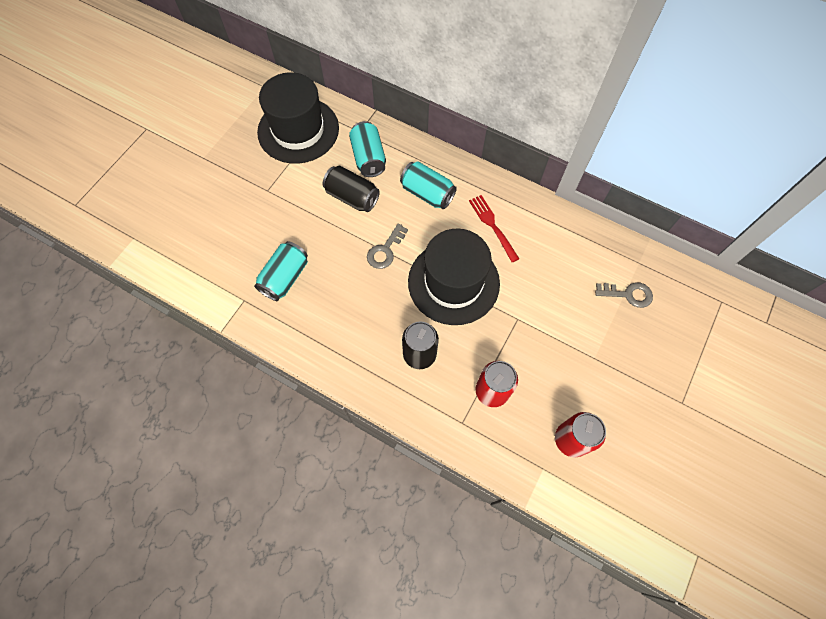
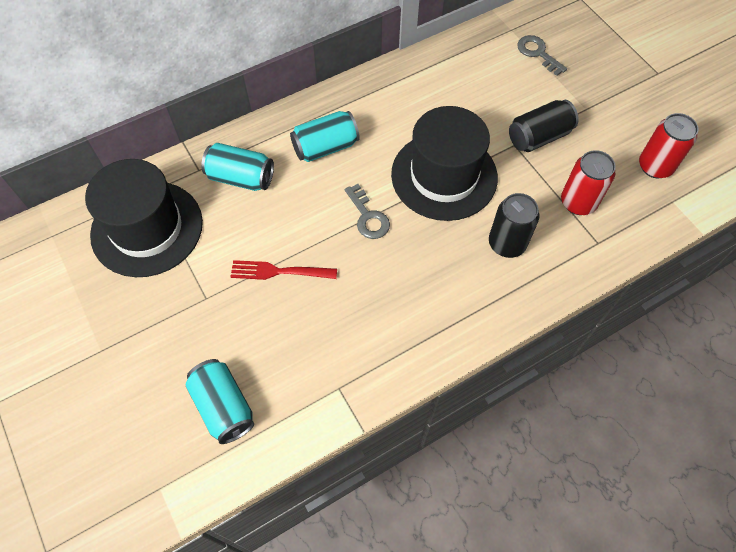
camera: 60 degrees left, 5 degrees down
(285, 277) = (337, 330): turquoise can -> turquoise can (224, 406)
(352, 197) = (279, 216): black can -> black can (539, 137)
(492, 226) = (401, 113): red fork -> red fork (279, 271)
(628, 294) = (538, 53): grey key -> grey key turned 75 degrees counterclockwise

